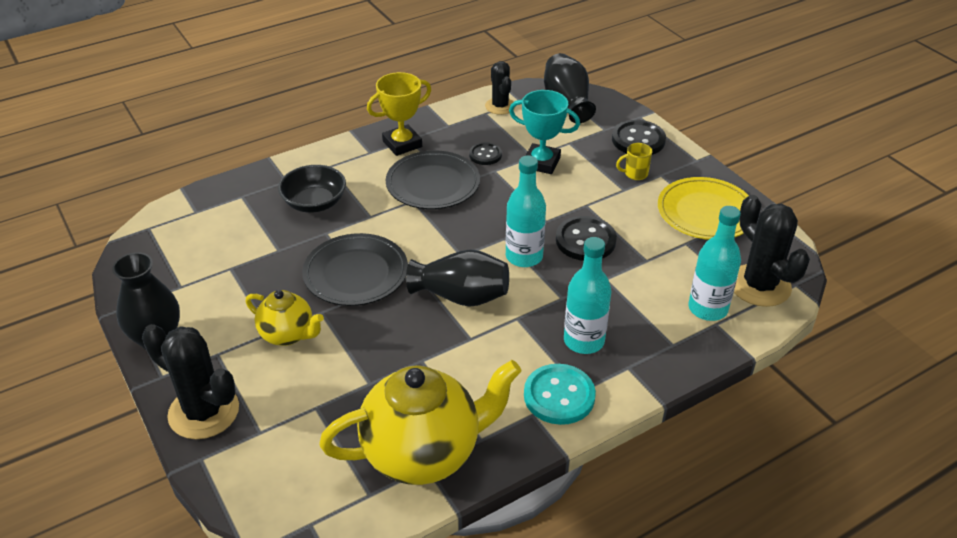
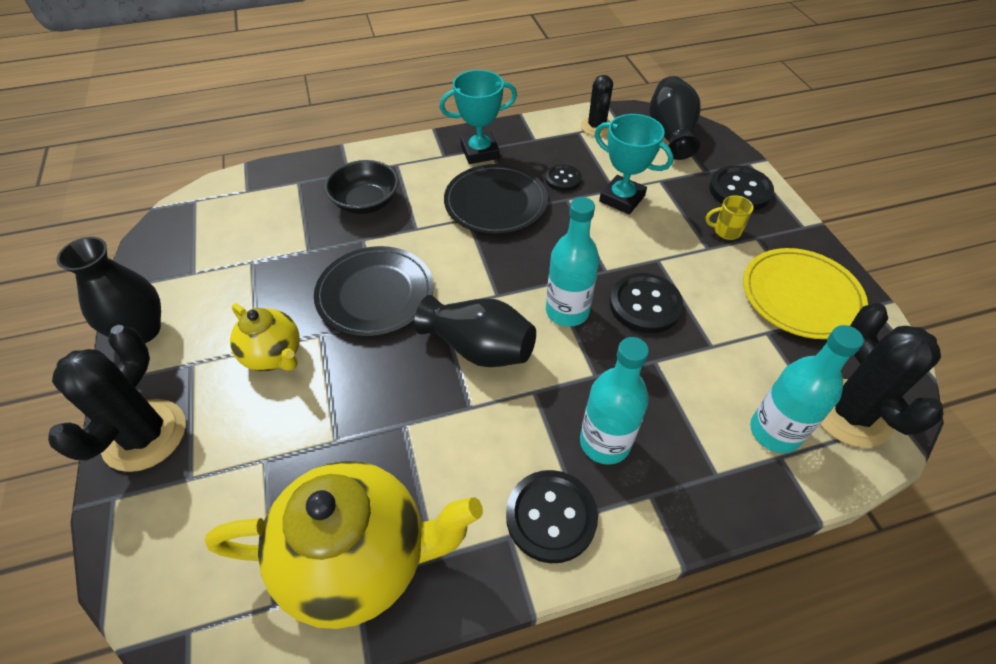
camera: 15 degrees right, 10 degrees up
(204, 412) = (145, 435): black cactus -> black cactus turned 60 degrees clockwise
(402, 144) = (480, 152): yellow trophy -> turquoise trophy
(559, 396) = (551, 517): turquoise button -> black button

